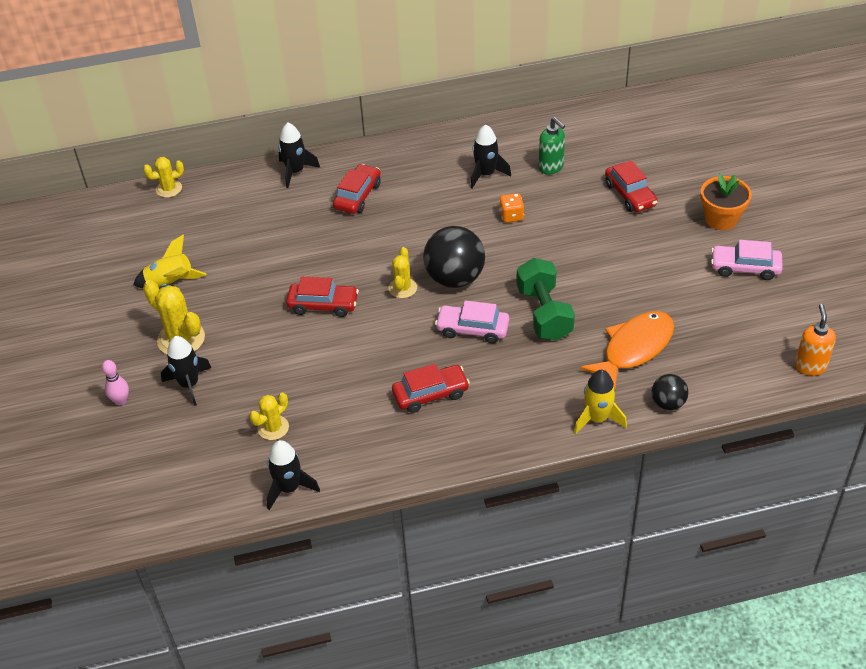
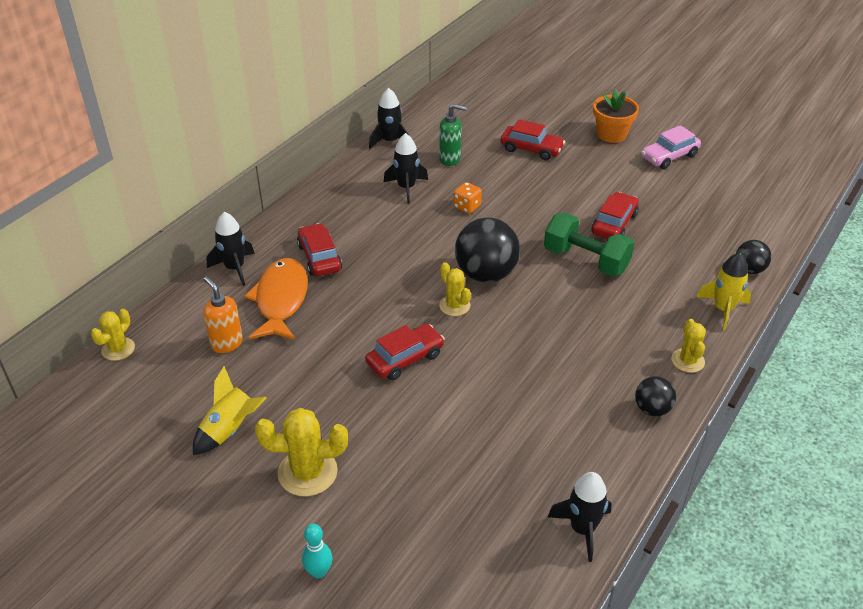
camera: 45 degrees left, 5 degrees down
(121, 401) = (319, 572): pink bowling pin -> turquoise bowling pin
(189, 384) = (370, 507): black rocket -> black rocket (390, 141)
(273, 428) = (499, 488): yellow cactus -> yellow cactus (687, 361)
(430, 394) = (587, 371): red car -> red car (614, 224)
(438, 450) = (652, 409): none -> black ball
(472, 329) = (551, 303): pink car -> none
(634, 348) = (678, 247): orange fish -> orange fish (281, 300)
(810, 366) = (791, 194): orange soap dispenser -> orange soap dispenser (226, 343)

